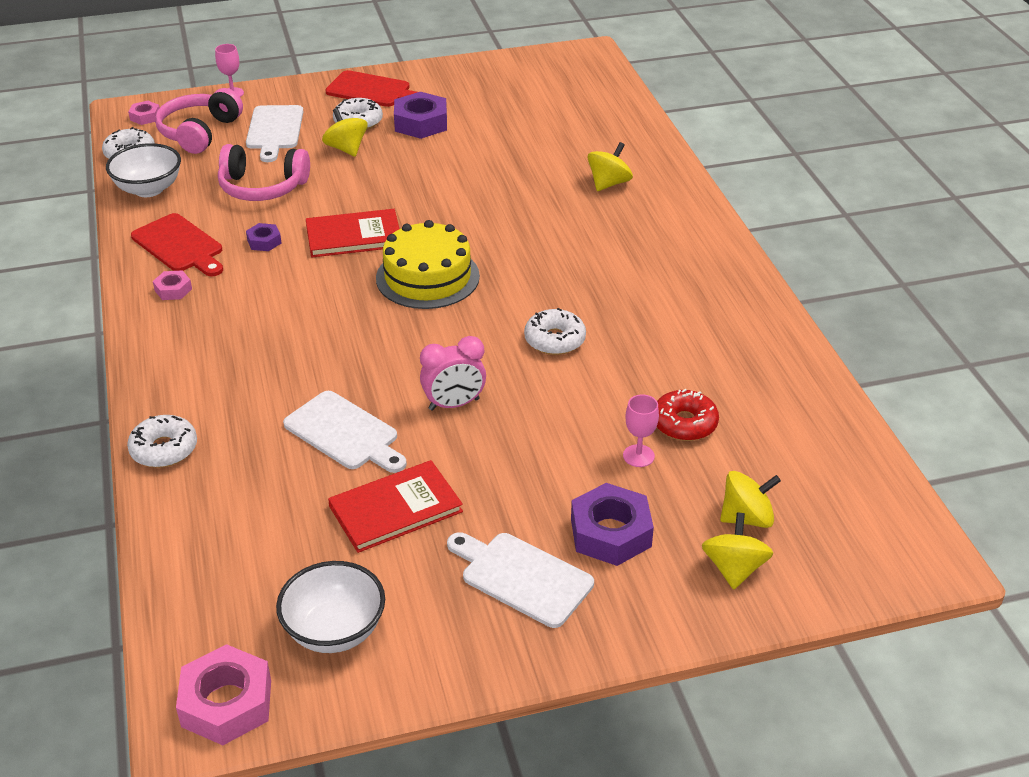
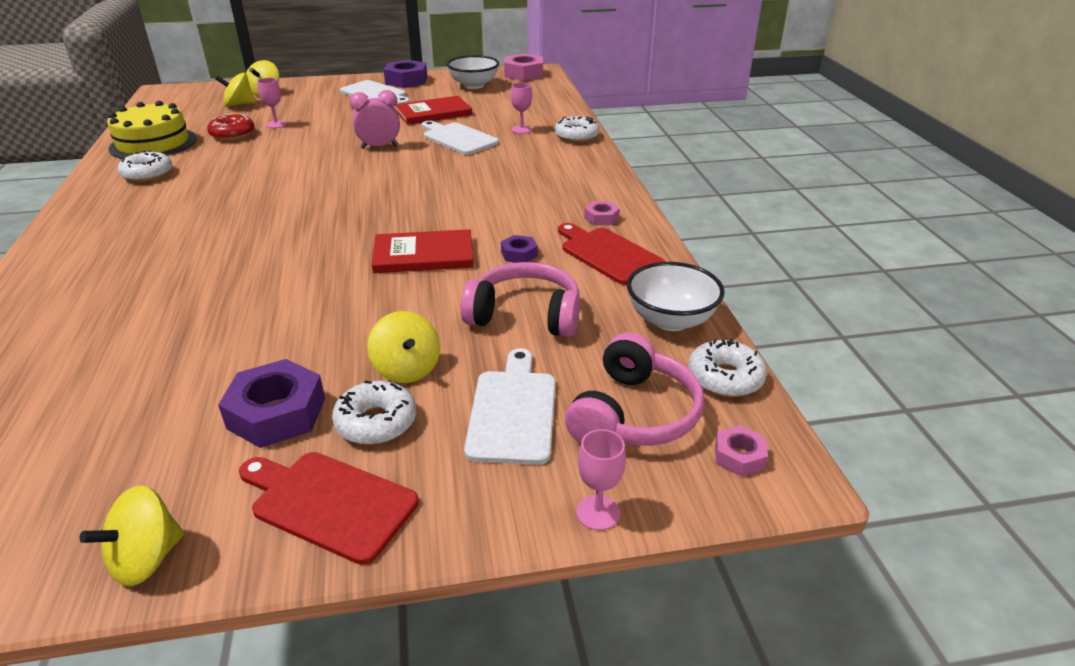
camera: 175 degrees left, 5 degrees down
(247, 463) = (521, 130): none -> pink goblet
(427, 277) = (363, 217): yellow cake -> yellow cake (153, 143)
(554, 340) = (282, 174): white donut -> white donut (147, 174)
(609, 183) = (97, 299): yellow spinning top -> yellow spinning top (147, 559)
(610, 533) = (318, 103): purple nut -> purple nut (406, 80)

